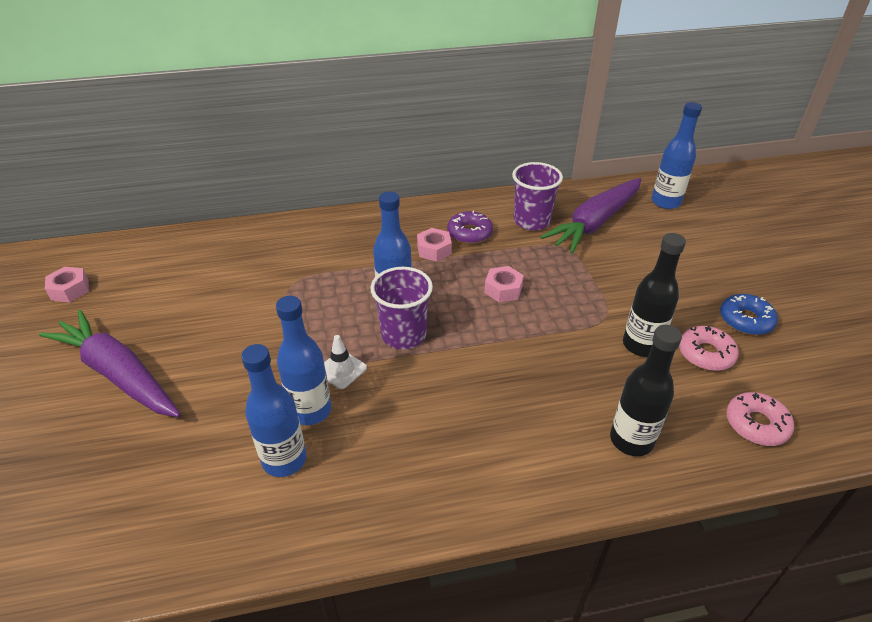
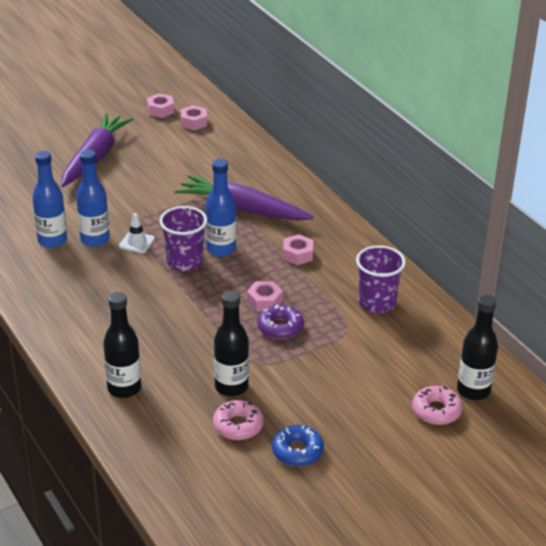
camera: 70 degrees right, 5 degrees down
(126, 268) = (194, 122): none -> pink nut
(469, 233) = (334, 269): purple donut -> purple donut (280, 327)
(595, 223) = (399, 343): purple carrot -> purple carrot (242, 209)
(665, 202) = (473, 390): blue bottle -> black bottle
(756, 424) = (166, 456): pink donut -> pink donut (436, 411)

